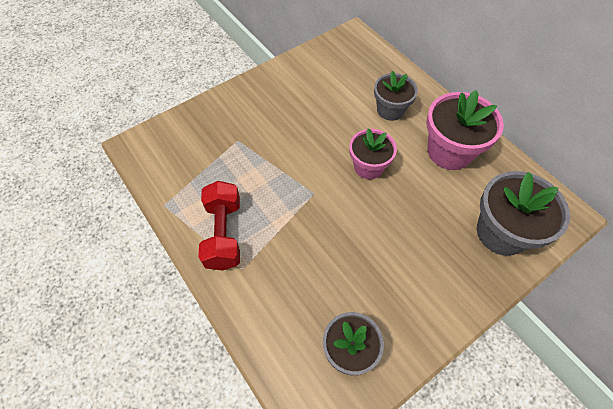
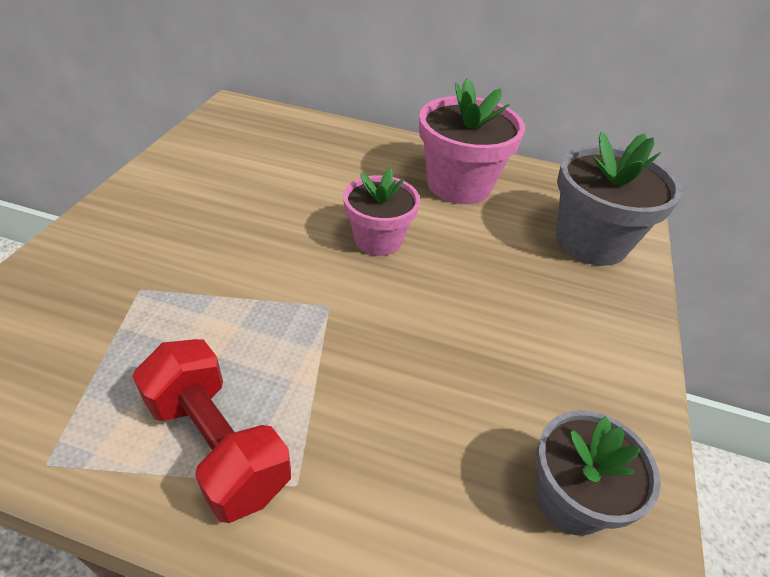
camera: 40 degrees left, 15 degrees down
(390, 110) = (350, 168): grey flower pot -> none

